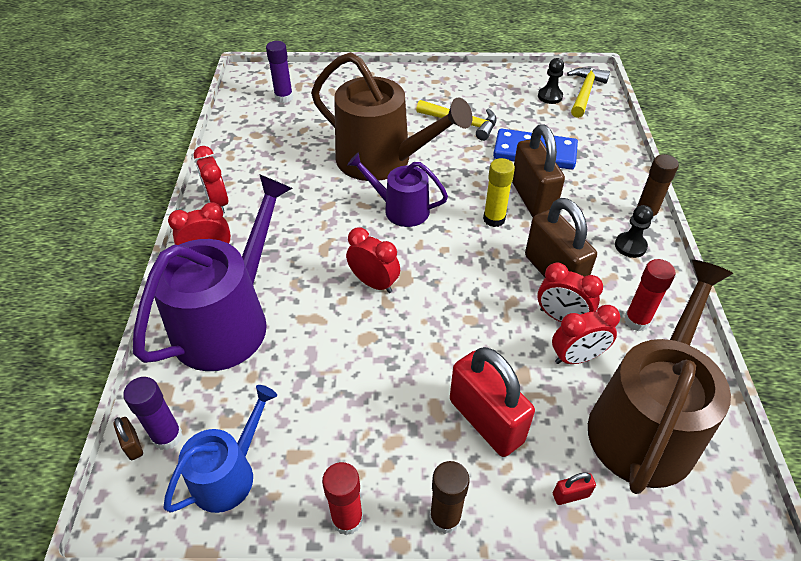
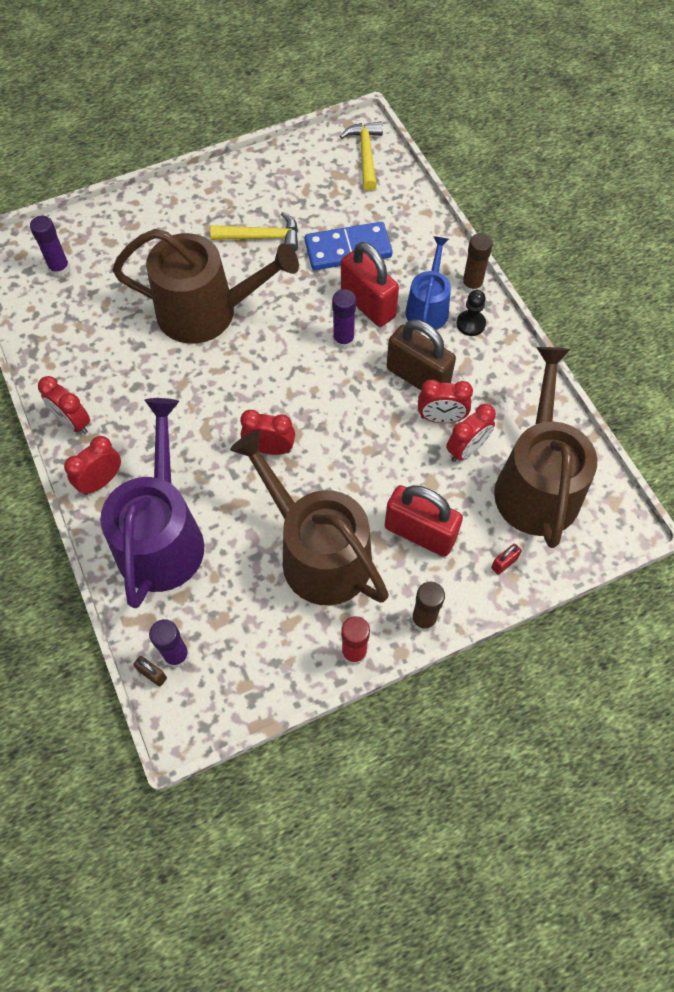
camera: 25 degrees left, 15 degrees up
(228, 474) = (245, 661): blue watering can -> blue watering can (428, 308)
(366, 396) = (318, 553): none -> brown watering can
(401, 209) = (254, 362): purple watering can -> none
(494, 219) = (343, 340): yellow glue stick -> purple glue stick
(532, 199) = (368, 304): brown padlock -> red padlock
(550, 96) = (334, 171): black pawn -> none
(636, 321) = (500, 397): red glue stick -> none

